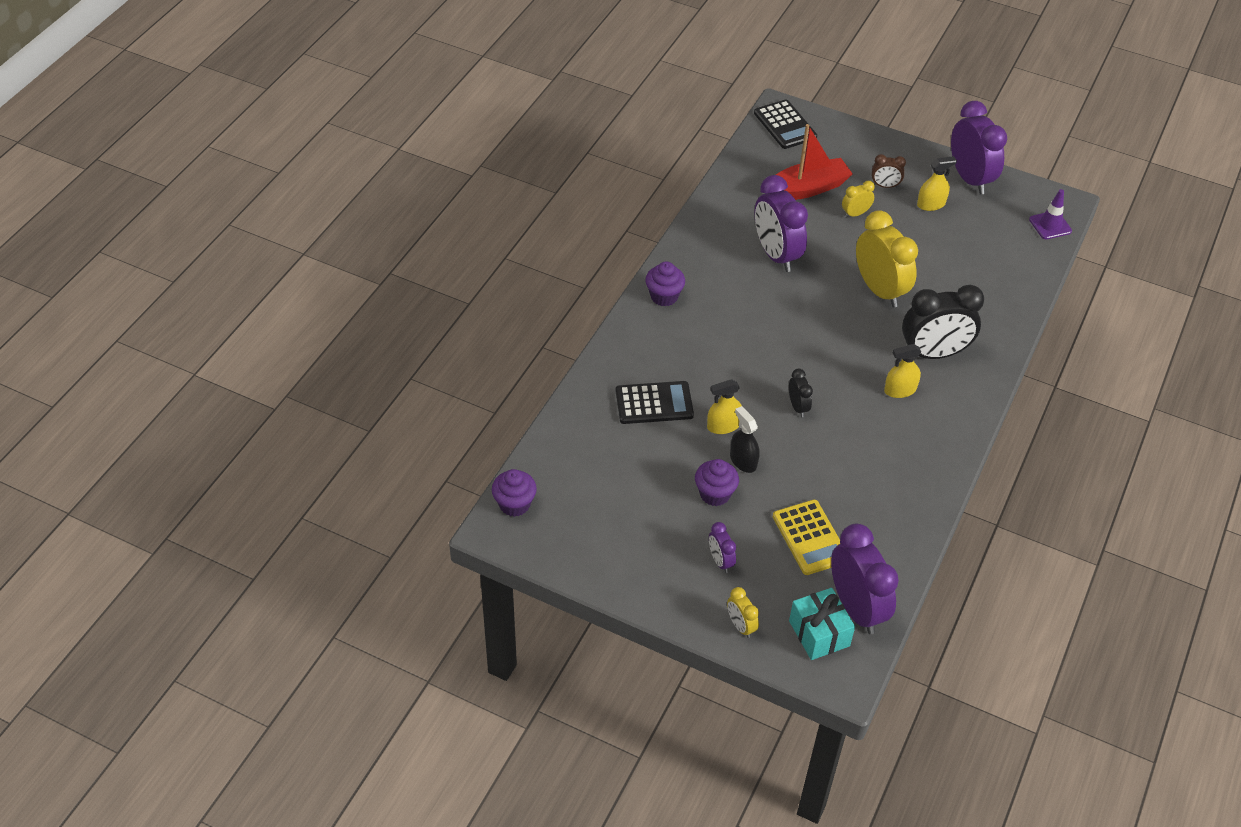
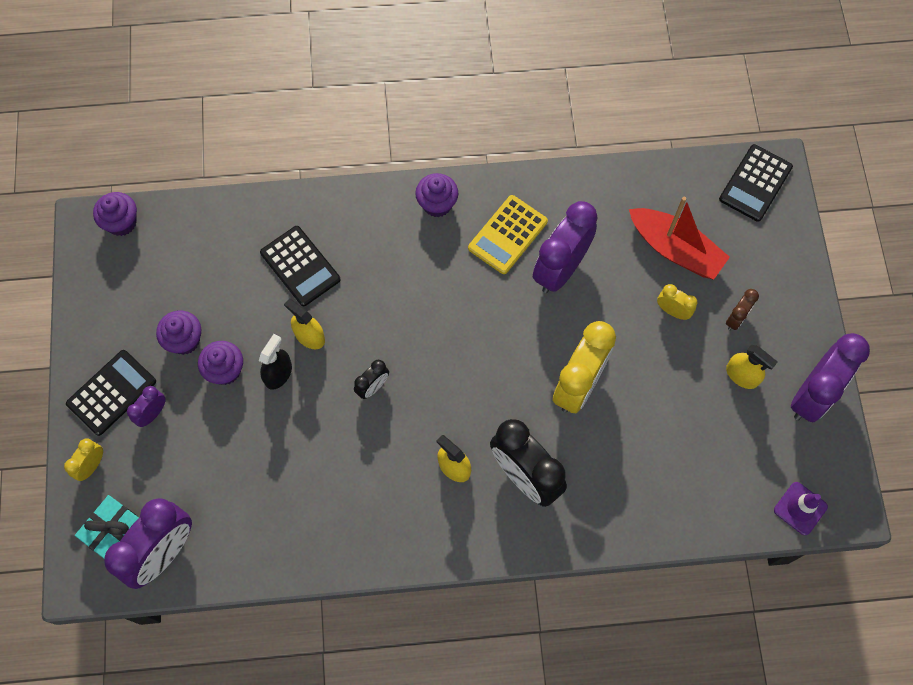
camera: 60 degrees right, 20 degrees up
(666, 509) = (184, 340): none -> purple cupcake
(679, 582) = (111, 392): none -> black calculator
(810, 538) = (222, 474): yellow calculator -> yellow calculator (507, 235)
(885, 186) = (736, 319): brown clock -> brown clock turned 120 degrees counterclockwise

